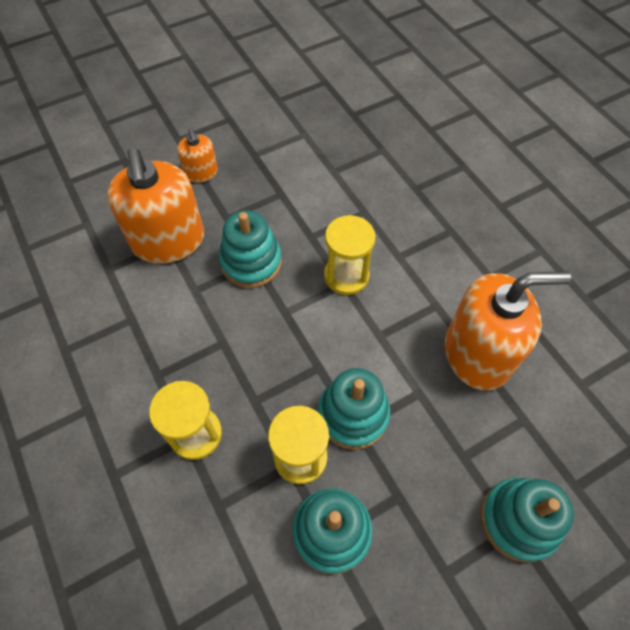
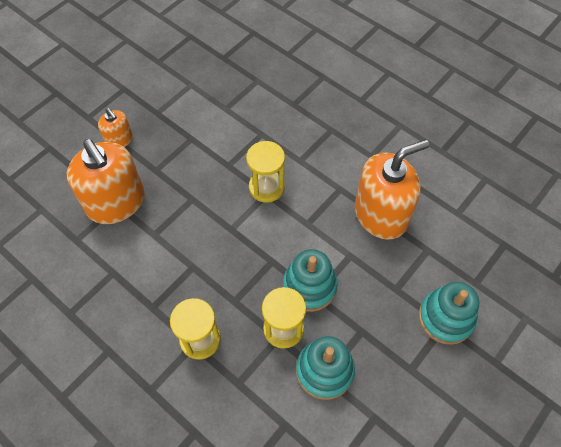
camera: 20 degrees left, 0 degrees up
(251, 262) = (189, 199): turquoise stacking toy -> none

